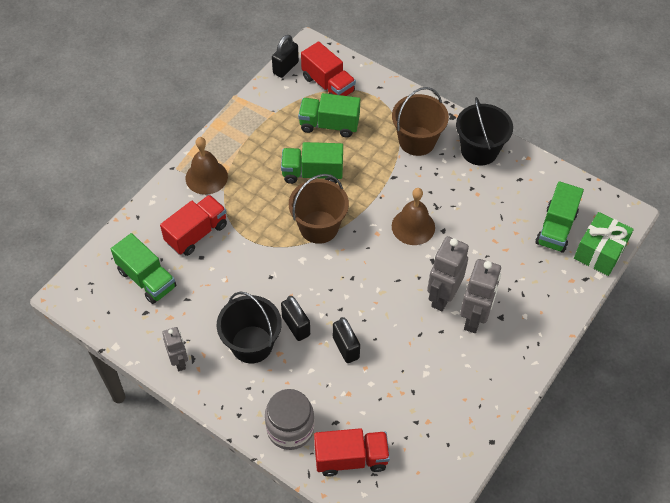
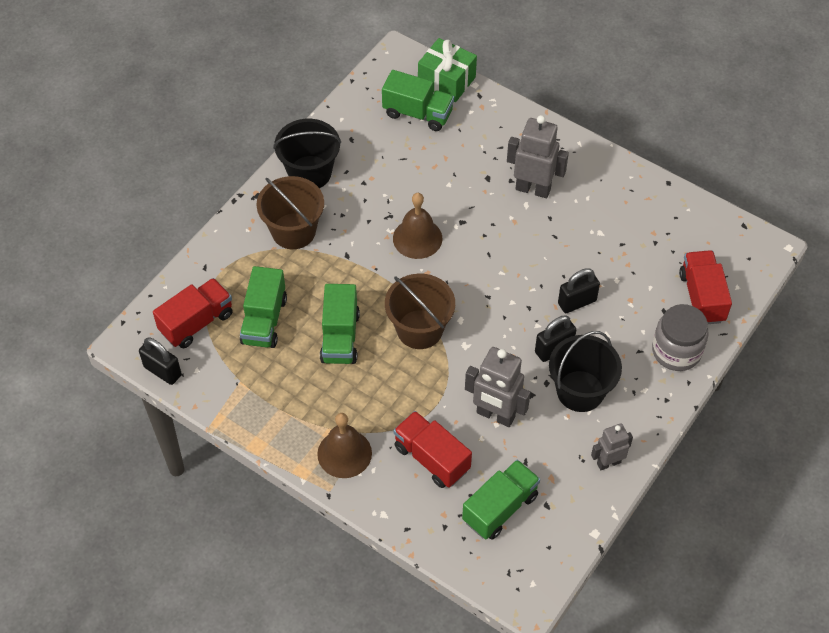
camera: 90 degrees left, 0 degrees up
(442, 297) = (508, 215): grey robot -> grey robot (495, 415)

